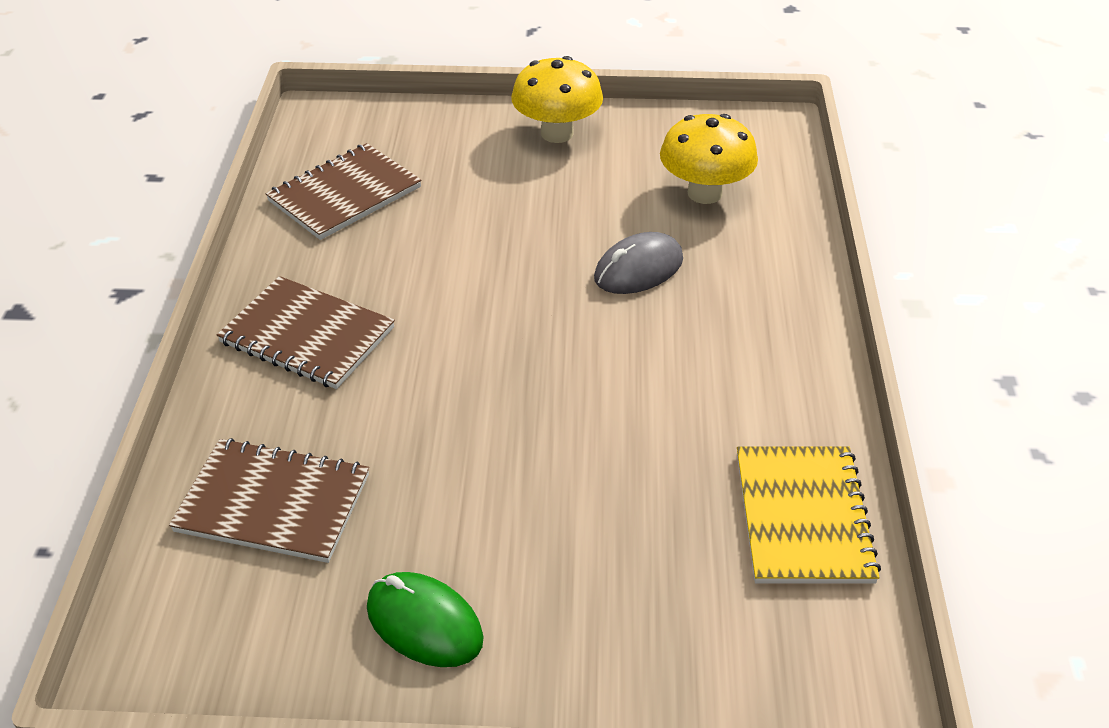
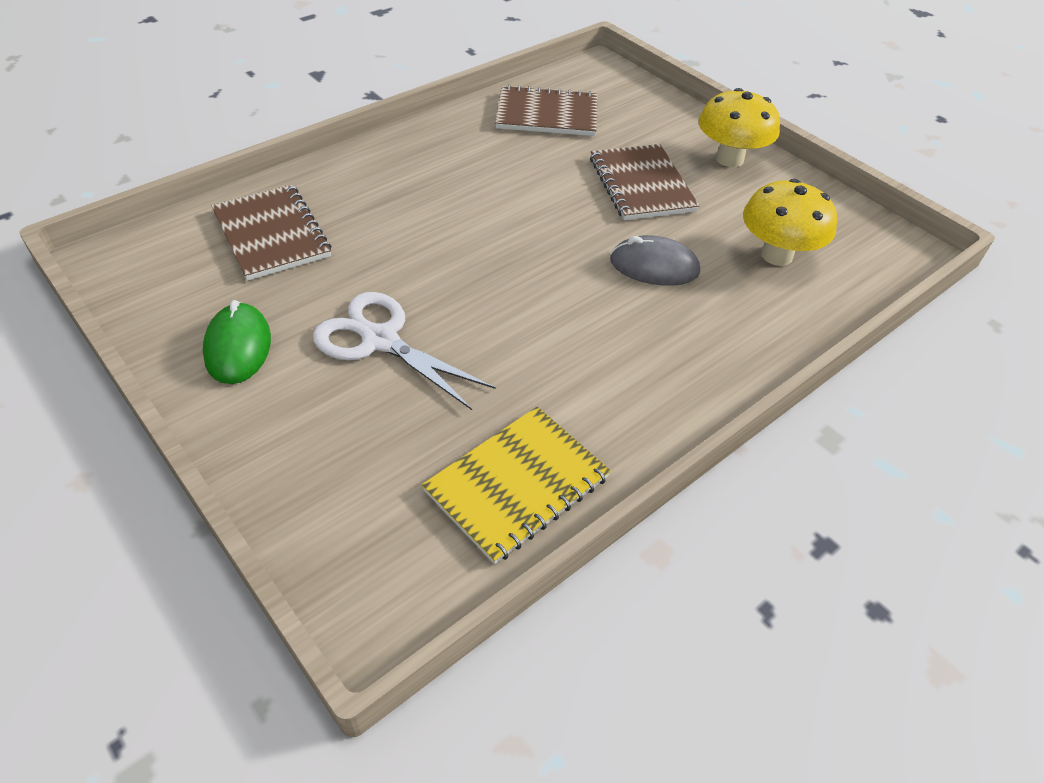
camera: 45 degrees right, 5 degrees up
(307, 335) = (414, 170): brown notebook -> brown notebook (641, 184)
(534, 506) = (380, 340): none -> white scissors

